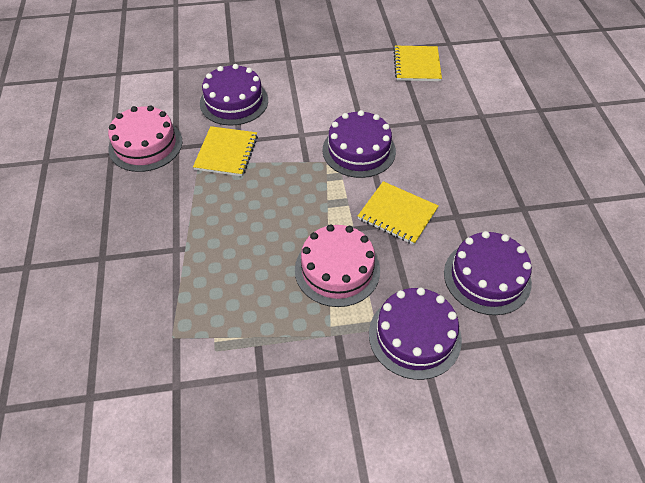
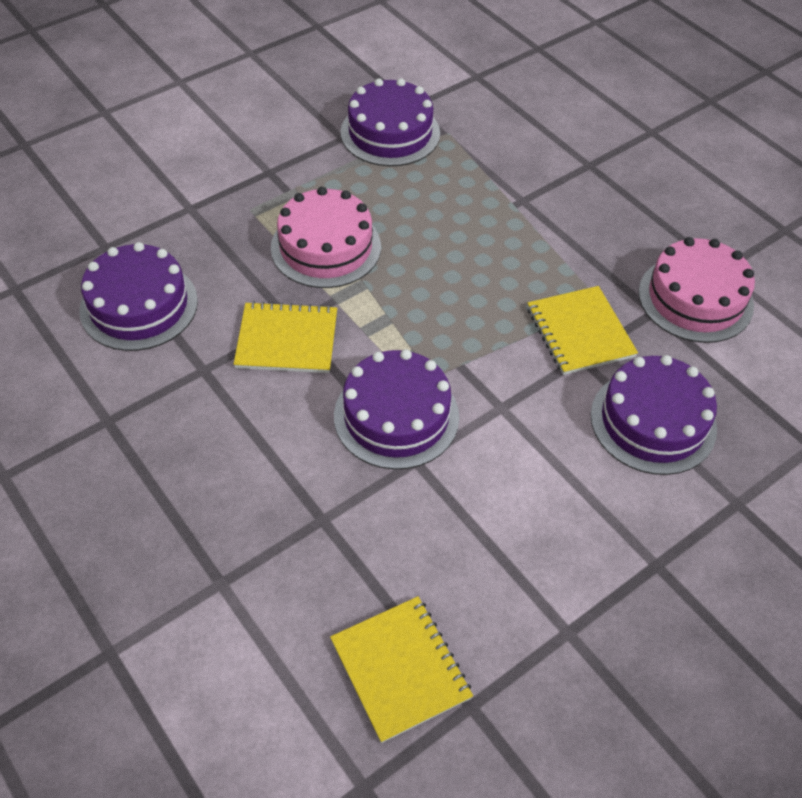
camera: 150 degrees right, 0 degrees up
(414, 336) = (205, 217): purple cake -> purple cake (390, 133)

